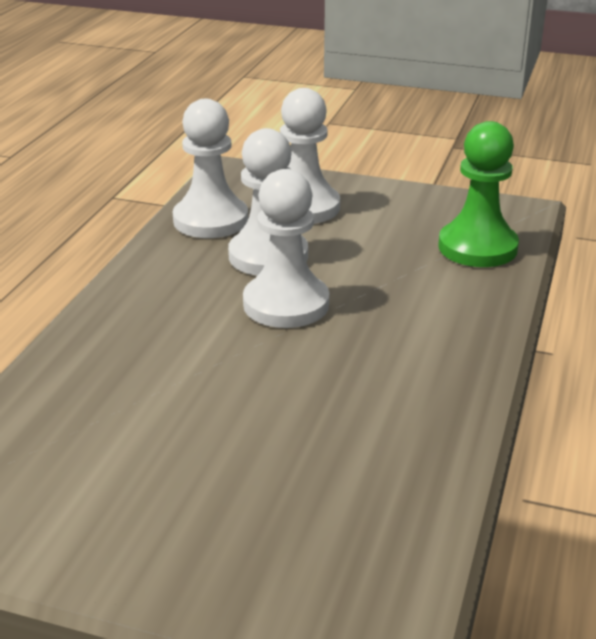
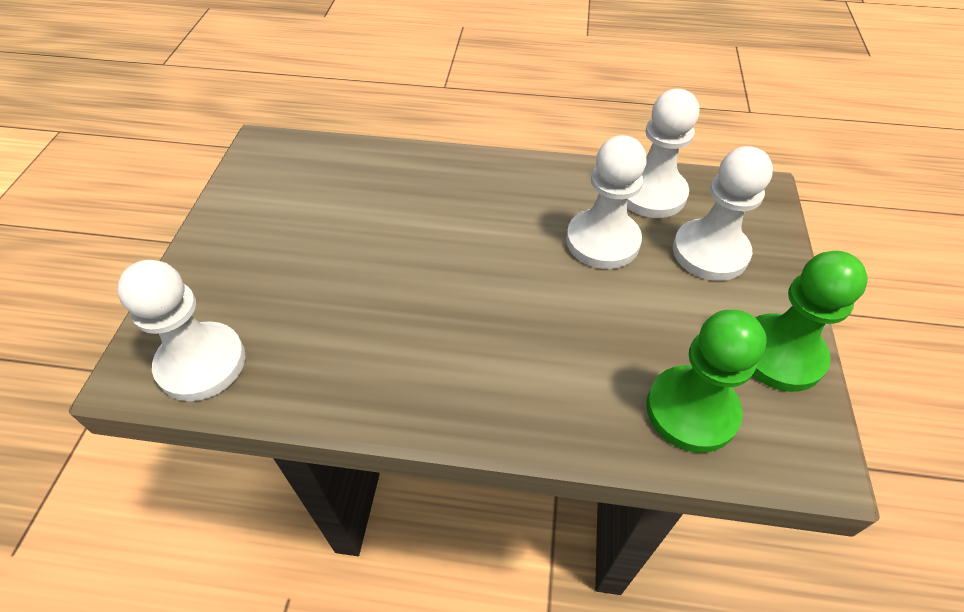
camera: 80 degrees right, 20 degrees up
(286, 304) = (524, 265): white pawn -> white pawn (201, 363)
(426, 202) = (780, 354): none -> green pawn

